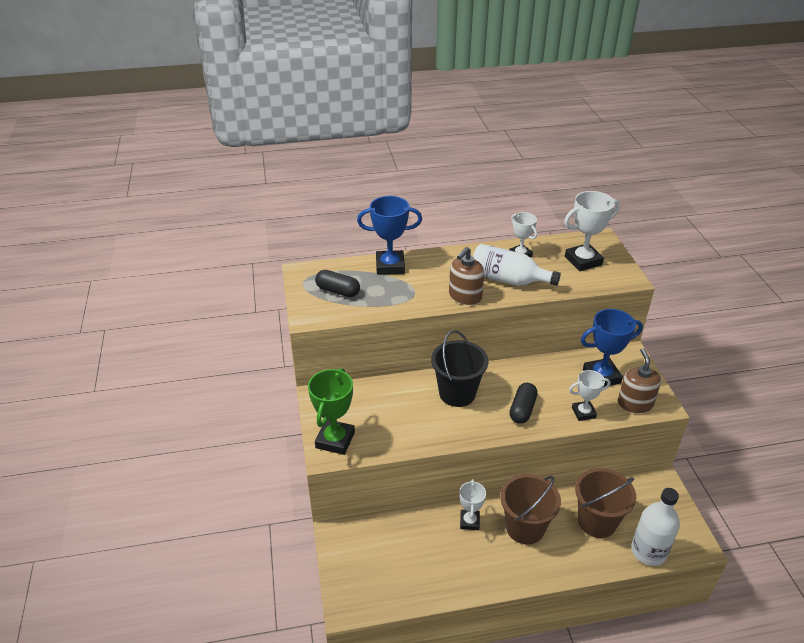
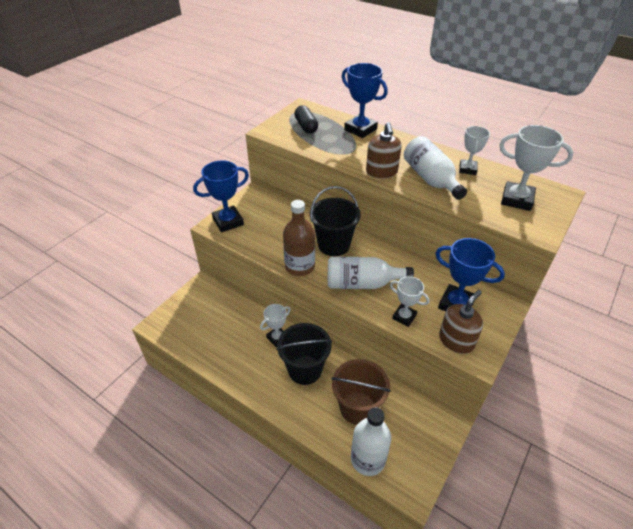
camera: 45 degrees right, 5 degrees up
(335, 440) = (228, 222): green trophy -> blue trophy
(457, 432) = (300, 266): none -> brown bottle
(465, 296) = (381, 172): brown soap dispenser -> brown soap dispenser turned 90 degrees counterclockwise
(522, 409) = (362, 283): black capsule -> white bottle
(525, 527) = (305, 370): brown bucket -> black bucket

